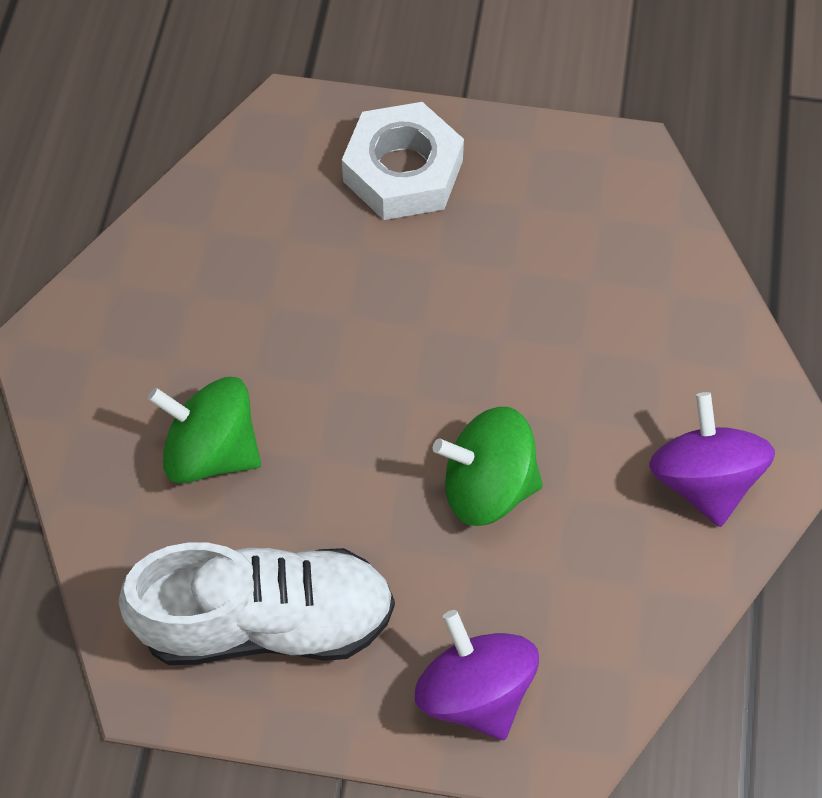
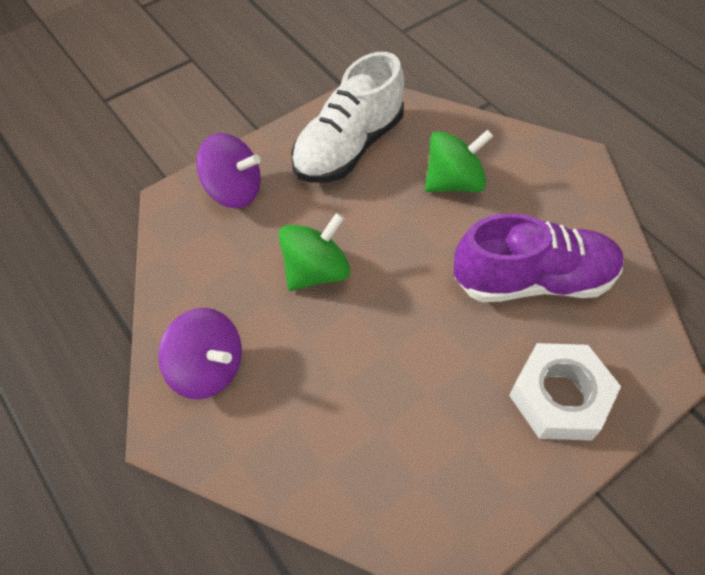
camera: 135 degrees right, 5 degrees down
(285, 275) = (533, 280): none -> purple shoe

